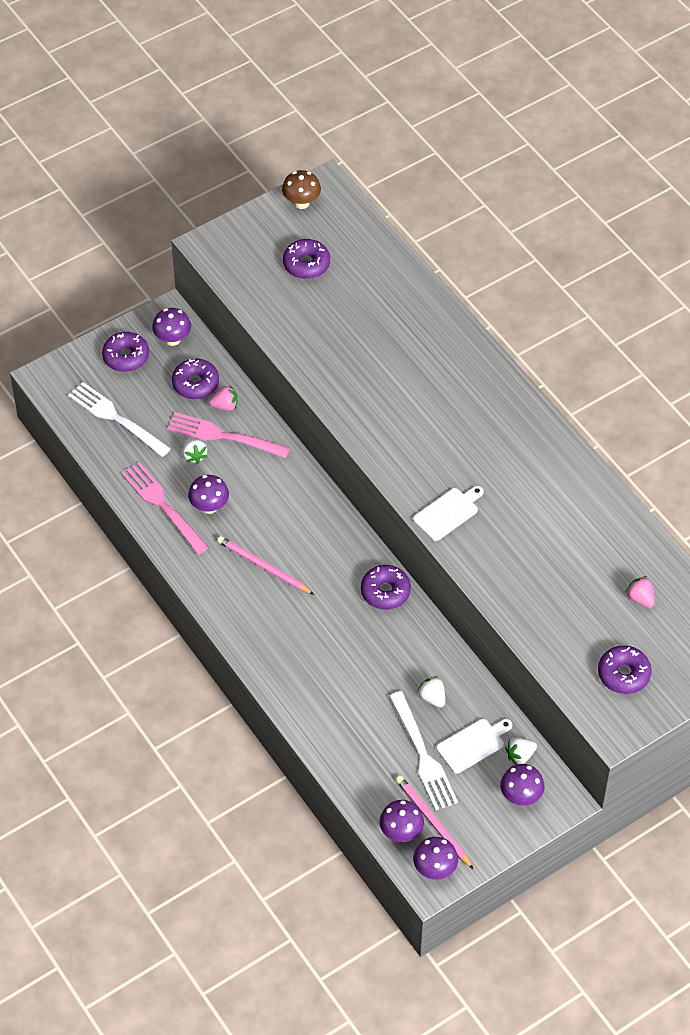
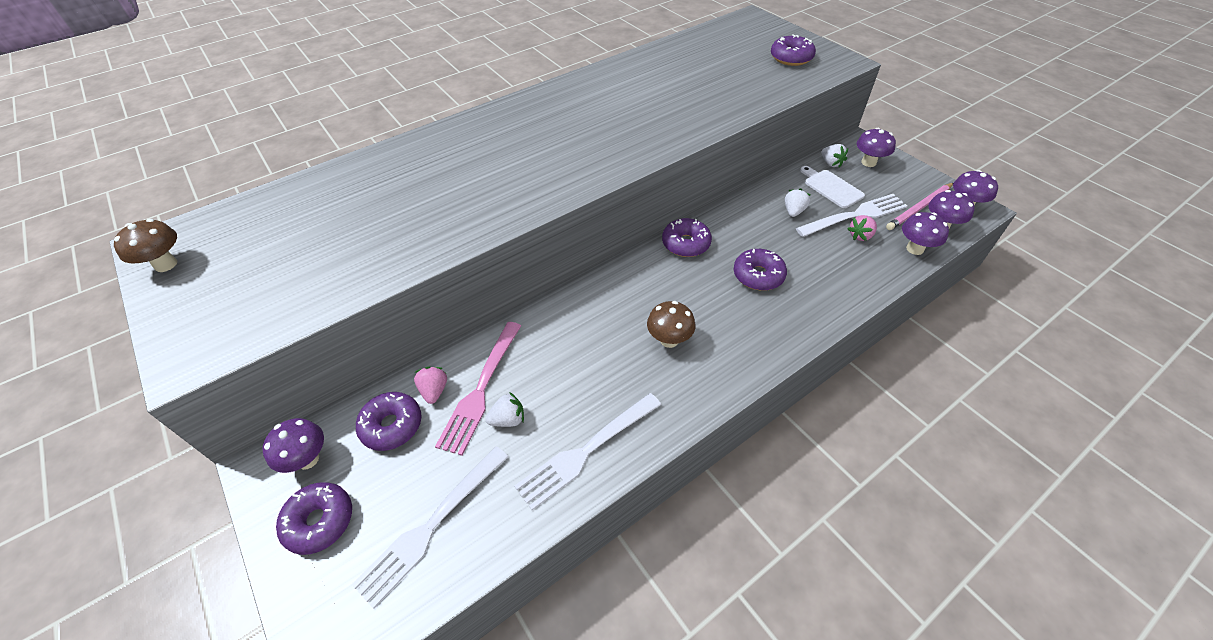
camera: 90 degrees left, 5 degrees down
(163, 506) = (586, 451): pink fork -> white fork
(209, 507) = (587, 398): purple mushroom -> purple mushroom (915, 249)
(263, 567) = (669, 340): pink pencil -> brown mushroom
(306, 264) = (273, 255): purple donut -> purple donut (758, 275)
(432, 697) = (793, 211): white strawberry -> white strawberry turned 150 degrees clockwise
(448, 513) = (644, 143): white cutting board -> none
(640, 598) = (716, 52): pink strawberry -> pink strawberry (860, 236)

